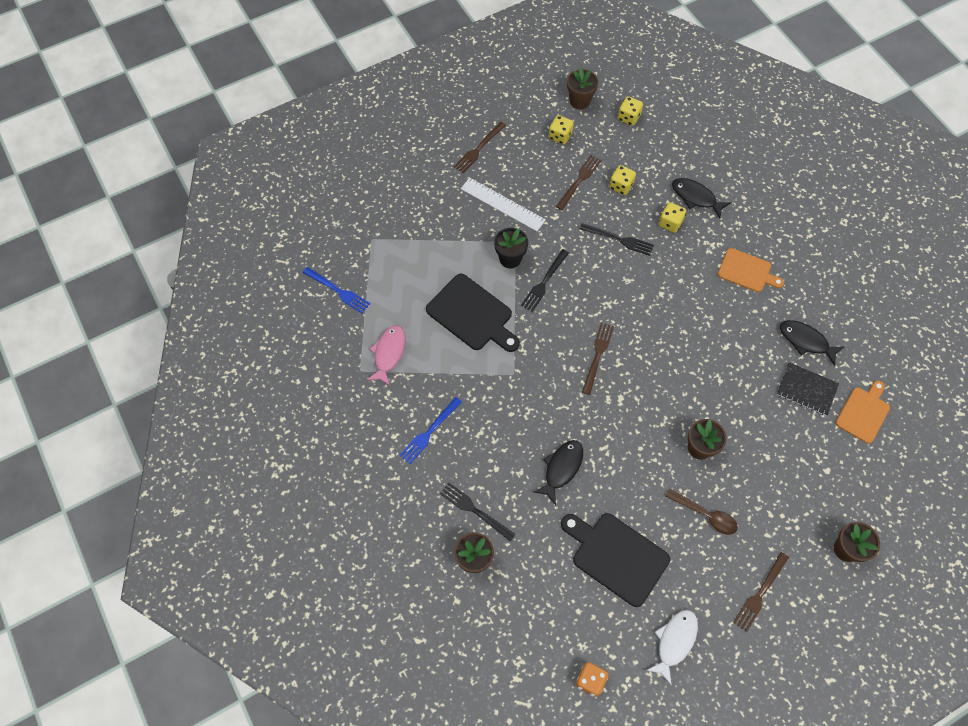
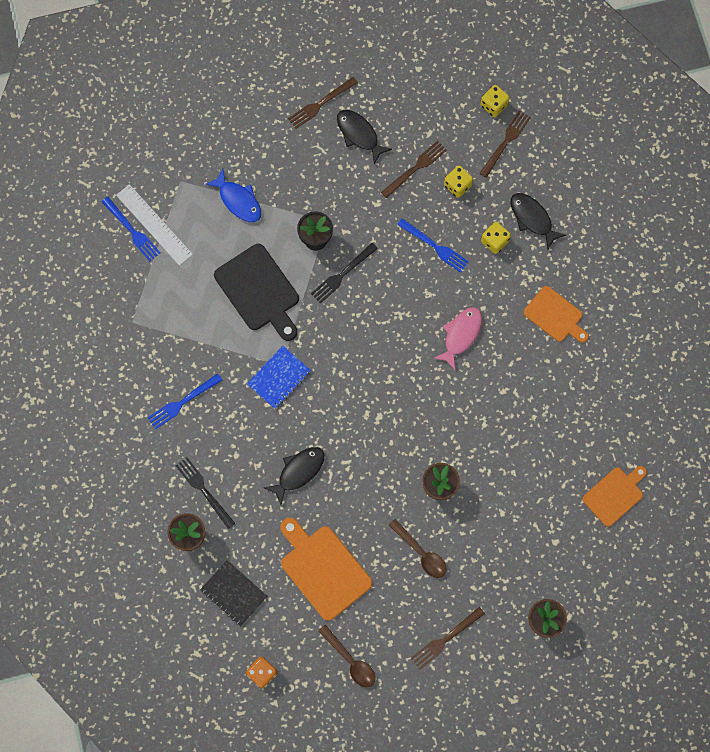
camera: 15 degrees right, 10 degrees up
(388, 353) = (165, 311): pink fish -> pink fish (461, 335)
(429, 243) = (238, 200): none -> blue fish
(502, 204) = (326, 175): white ruler -> white ruler (154, 224)
(515, 386) = (279, 378): none -> blue notebook
(560, 136) = (412, 110): yellow dice -> none
(579, 101) = (447, 72): brown flower pot -> none
(597, 355) = (371, 366): brown fork -> brown fork (506, 141)
(616, 556) = (323, 569): black cutting board -> orange cutting board
(620, 240) = (435, 247): black fork -> blue fork
(674, 641) = (350, 660): white fish -> brown spoon
(806, 341) = (586, 406): black fish -> black fish (359, 134)
(806, 389) = (567, 456): black notebook -> black notebook (234, 593)

